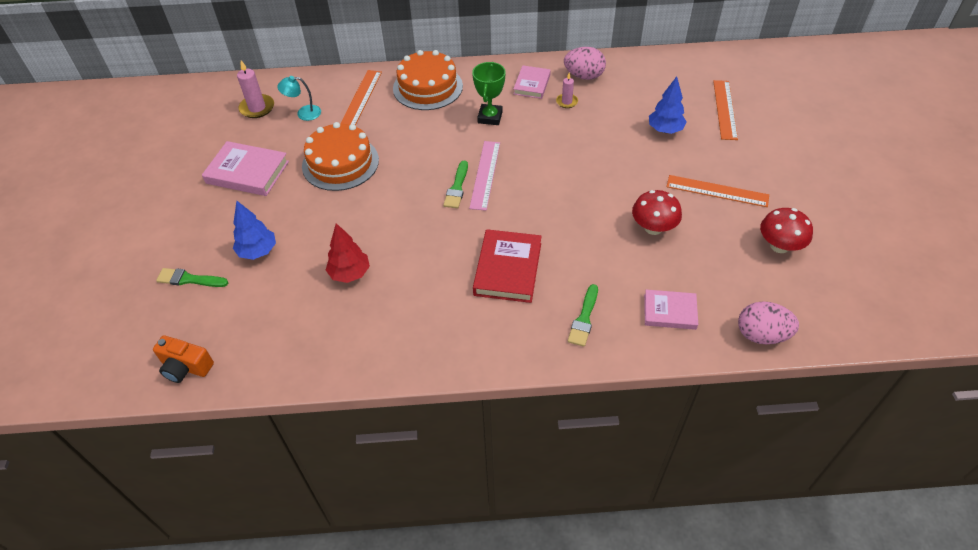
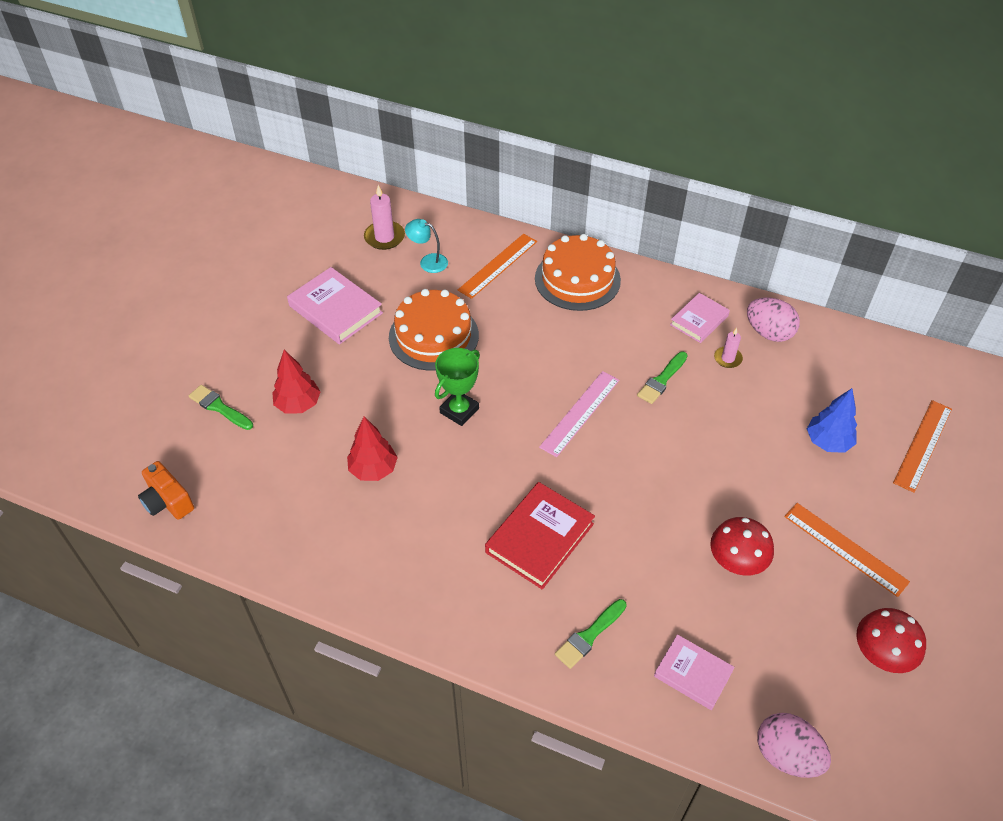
camera: 25 degrees right, 0 degrees up
(258, 251) = (298, 404): blue tree -> red tree
(457, 187) = (540, 416): green brush -> green brush (662, 380)
(490, 117) = (626, 344): green trophy -> green trophy (459, 410)

